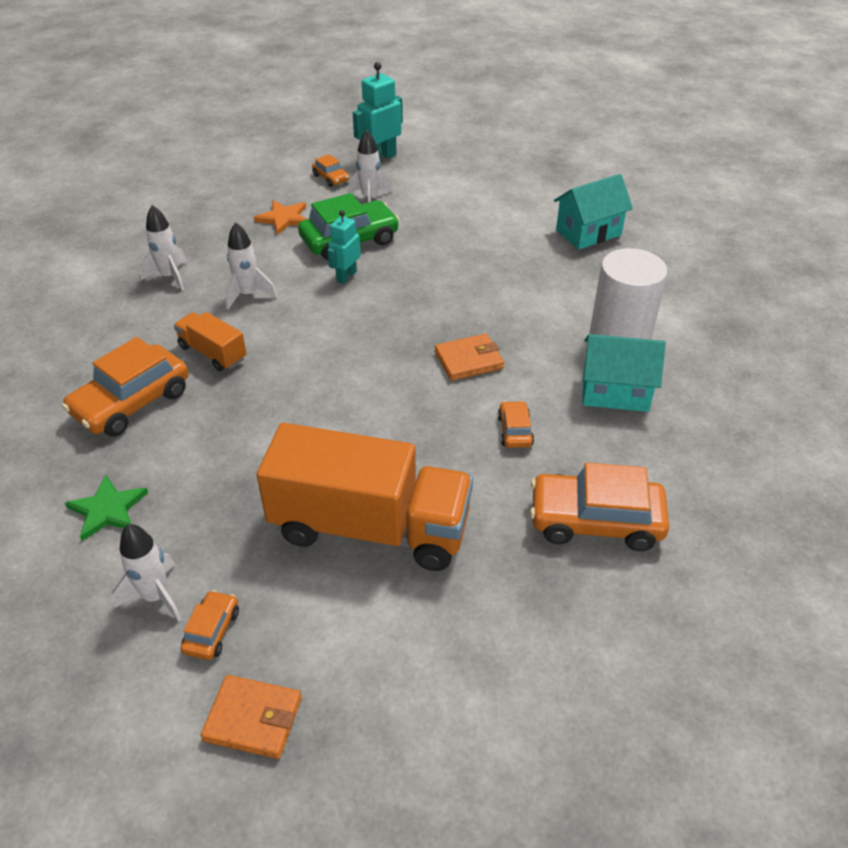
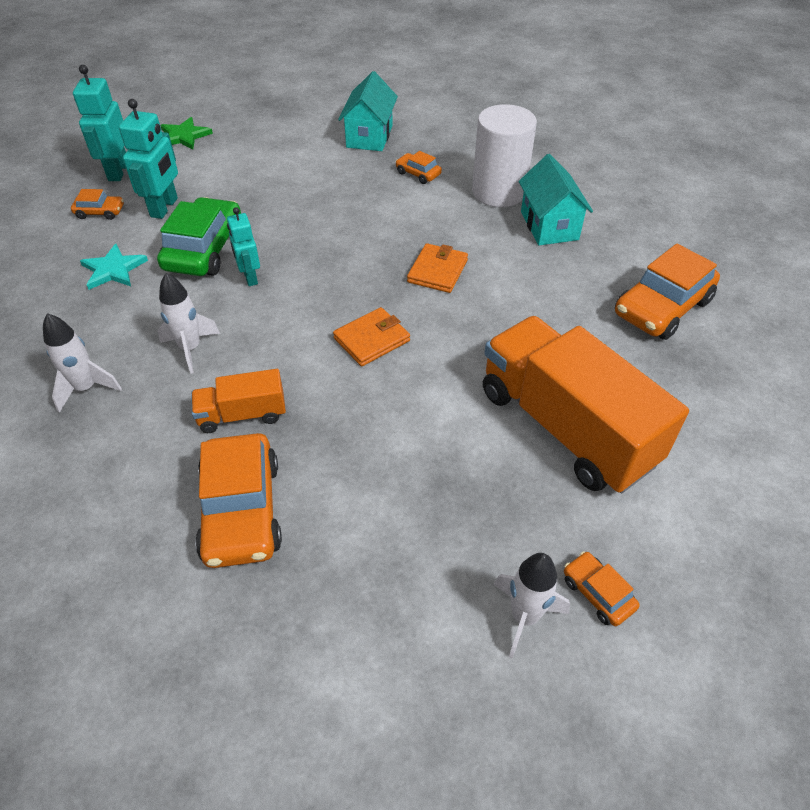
camera: 50 degrees left, 5 degrees up
(107, 510) = (376, 603): green star -> green star (184, 136)
(253, 719) = (714, 611): orange wallet -> orange wallet (372, 340)
(284, 218) = (113, 269): orange star -> turquoise star
(370, 198) = (164, 208): white rocket -> turquoise robot
(370, 527) = (566, 427): orange truck -> orange truck turned 90 degrees counterclockwise
(515, 431) = (538, 293): orange car -> orange car (418, 174)
(615, 392) = (549, 225): turquoise house -> turquoise house turned 60 degrees counterclockwise

